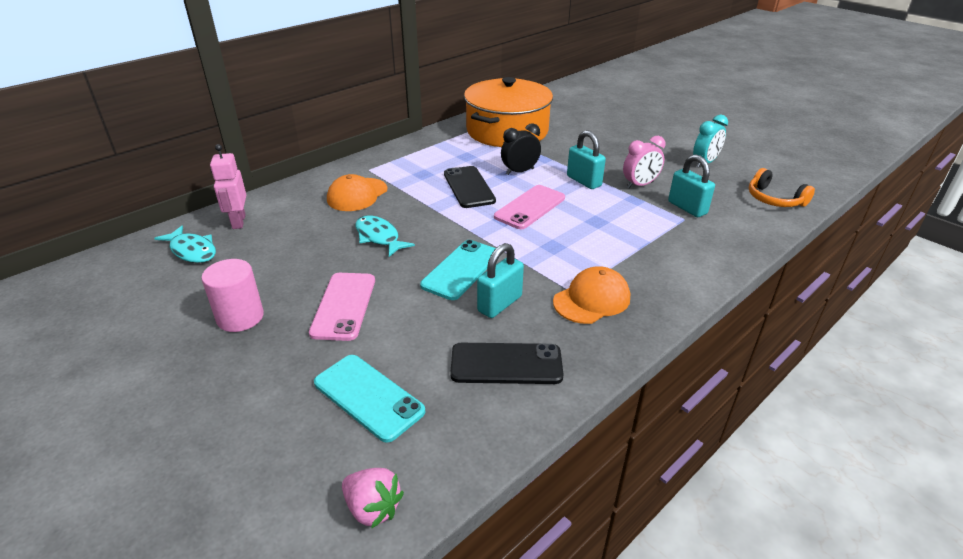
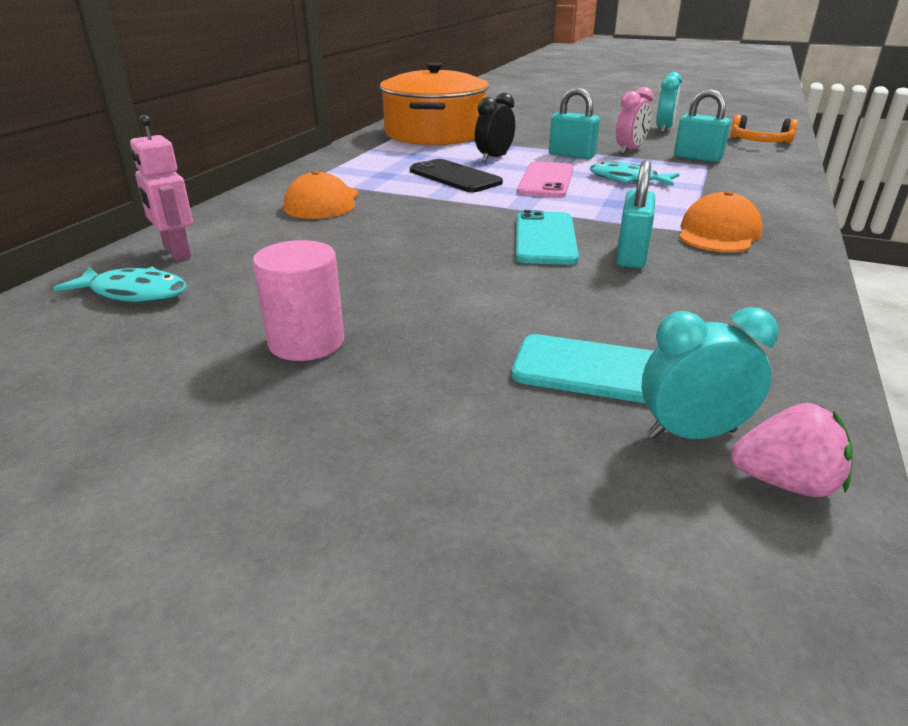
camera: 25 degrees left, 5 degrees down
(344, 306) = (446, 298): pink phone -> none
(363, 457) = (691, 433): none -> turquoise clock
(379, 237) = (403, 231): turquoise fish -> turquoise fish (627, 180)
(506, 364) = (717, 301): black phone -> none

